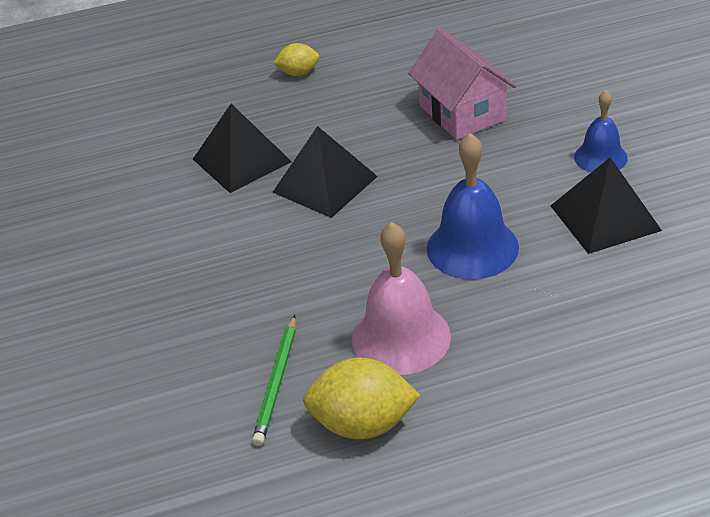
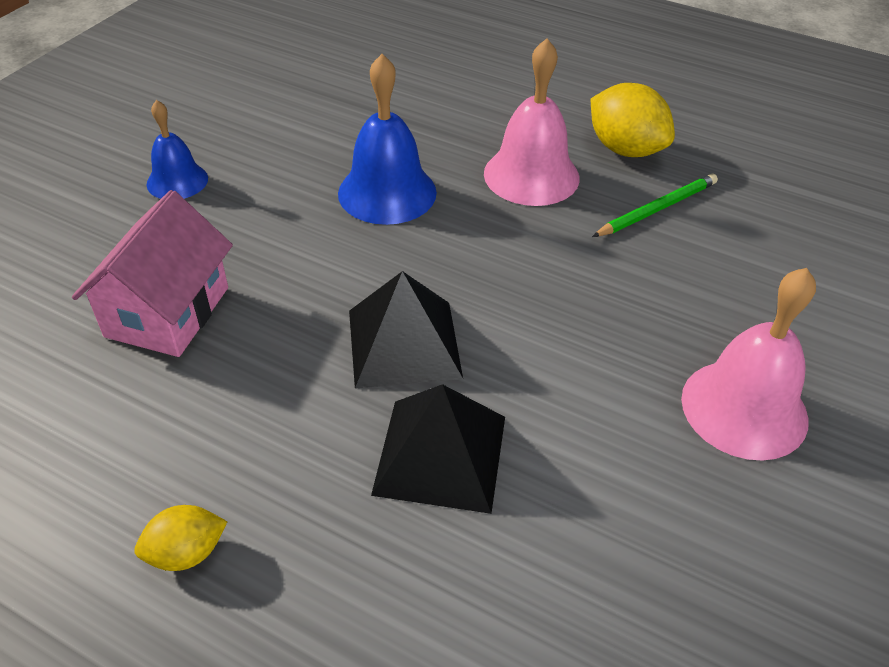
camera: 140 degrees left, 5 degrees up
(103, 284) = (744, 408): none -> pink bell
(298, 73) = (186, 553): yellow lemon -> yellow lemon turned 60 degrees counterclockwise
(605, 217) = (270, 144): black pyramid -> none

